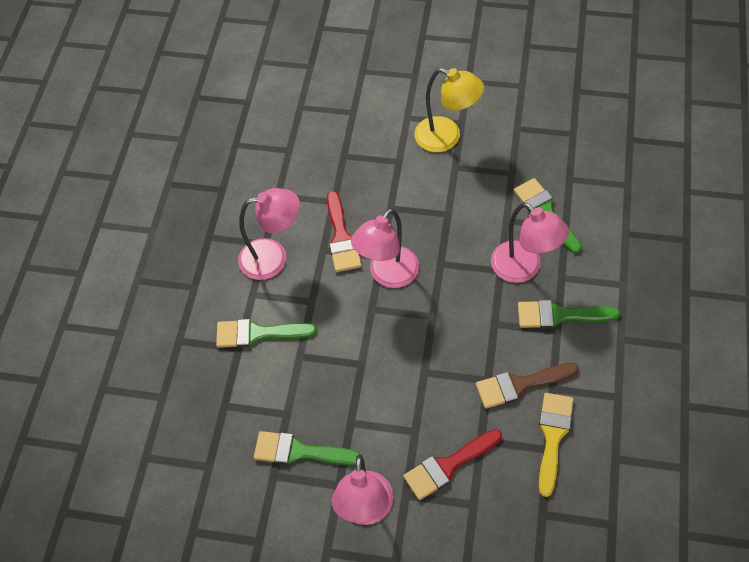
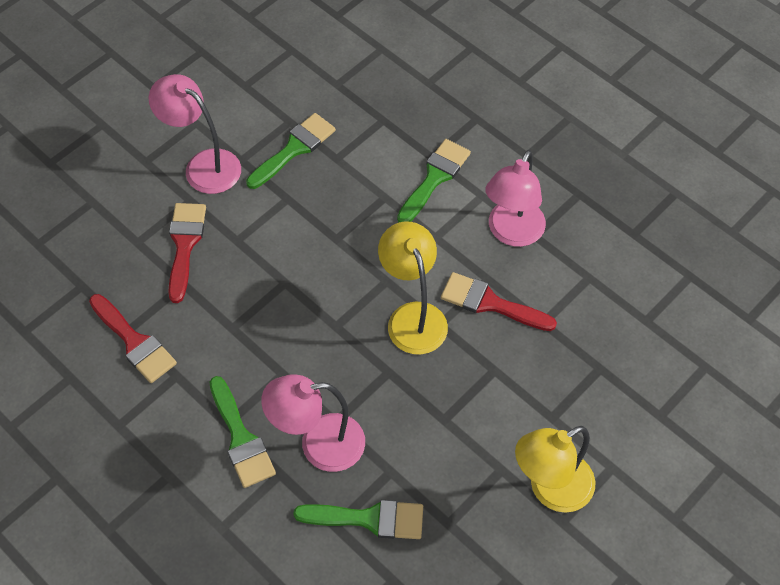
camera: 120 degrees right, 0 degrees up
(388, 275) = (413, 317): pink lamp -> yellow lamp
(520, 385) = (203, 351): brown brush -> none
(553, 436) = (134, 342): yellow brush -> red brush
(559, 315) = (241, 438): green brush -> green brush turned 120 degrees clockwise

